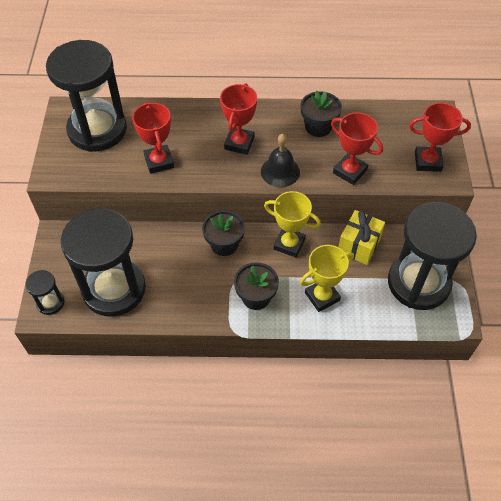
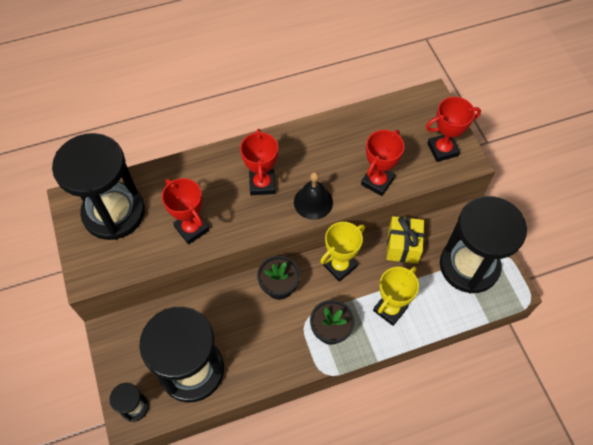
camera: 20 degrees left, 5 degrees up
(289, 244) = (339, 266): yellow trophy -> yellow trophy turned 45 degrees counterclockwise
(318, 127) = (330, 143): black flower pot -> none
(350, 171) = (377, 181): red trophy -> red trophy turned 75 degrees counterclockwise

